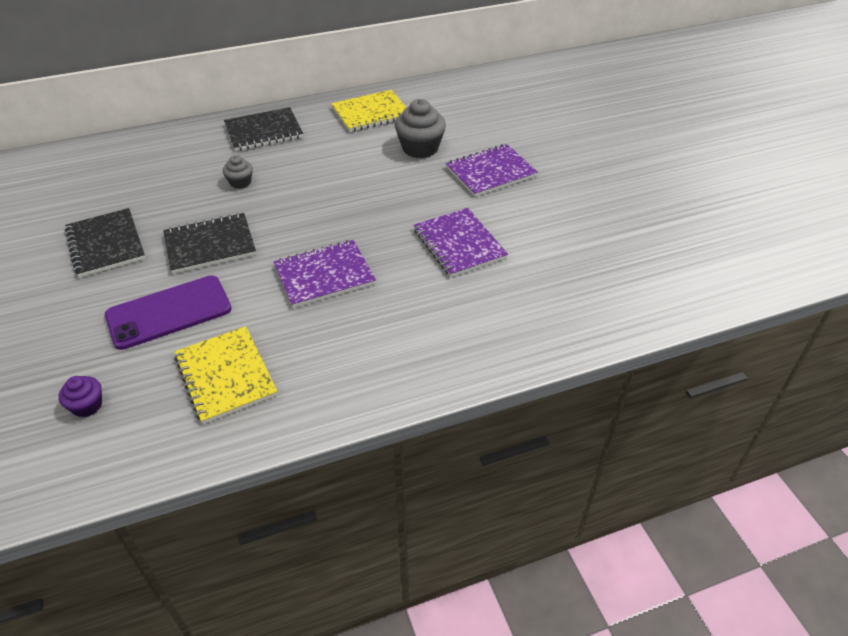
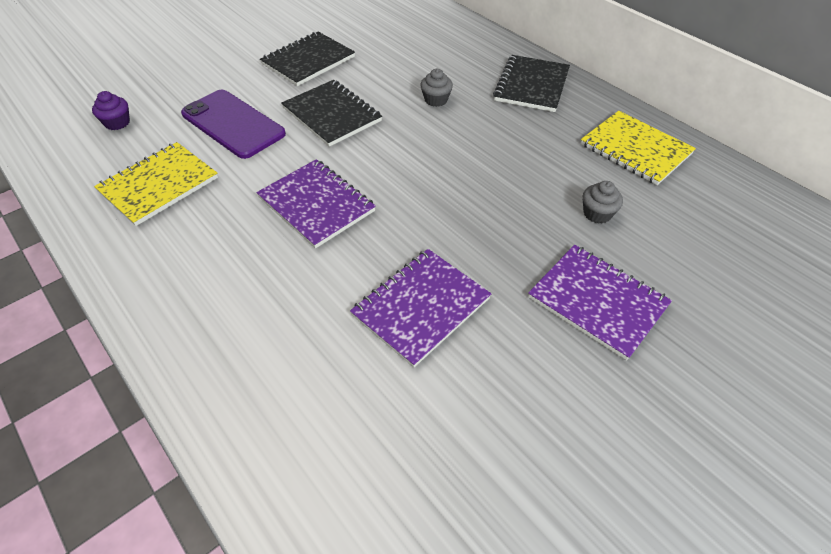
camera: 70 degrees right, 5 degrees up
(264, 131) = (531, 85): black notebook -> black notebook turned 60 degrees clockwise
(420, 148) = (597, 213): grey cupcake -> grey cupcake, size x0.55

